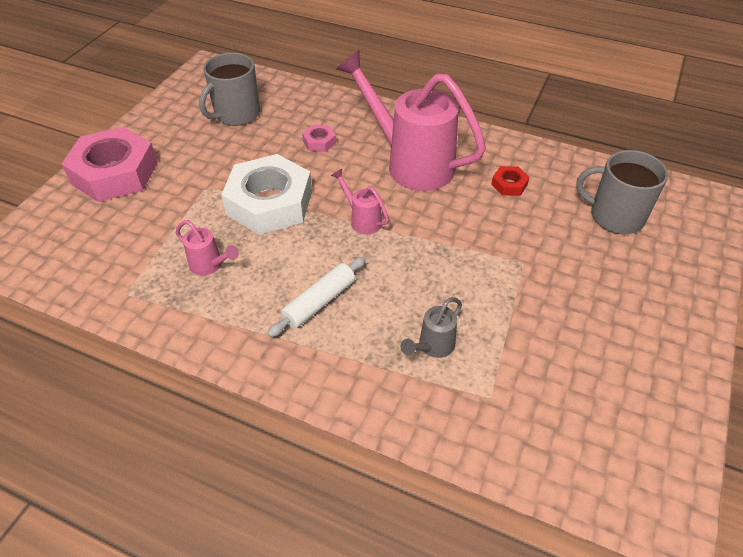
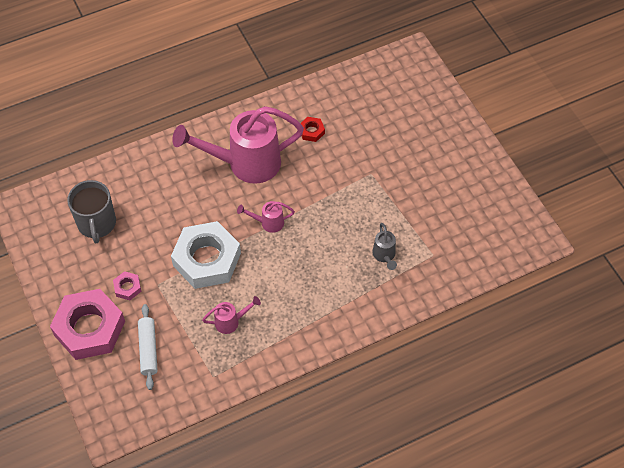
camera: 50 degrees left, 10 degrees up
(319, 142) = (176, 196): pink nut -> pink nut (127, 287)
(319, 302) = (309, 285): white rolling pin -> white rolling pin (148, 349)
(615, 216) = (381, 105): grey mug -> none

